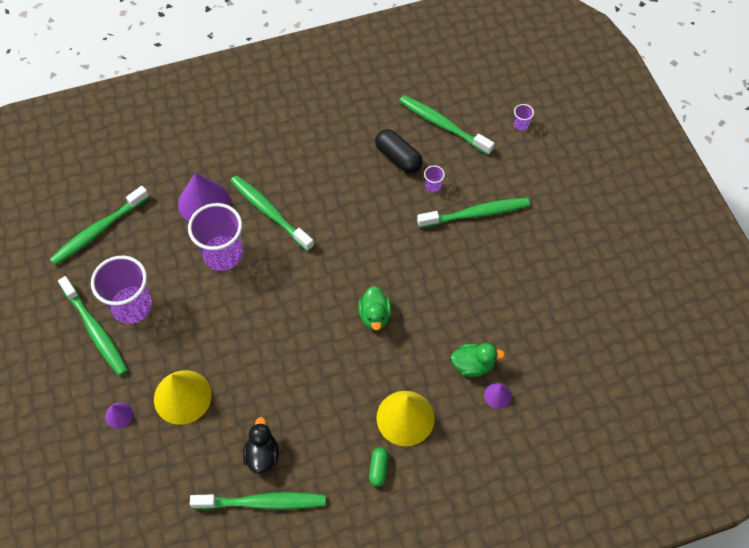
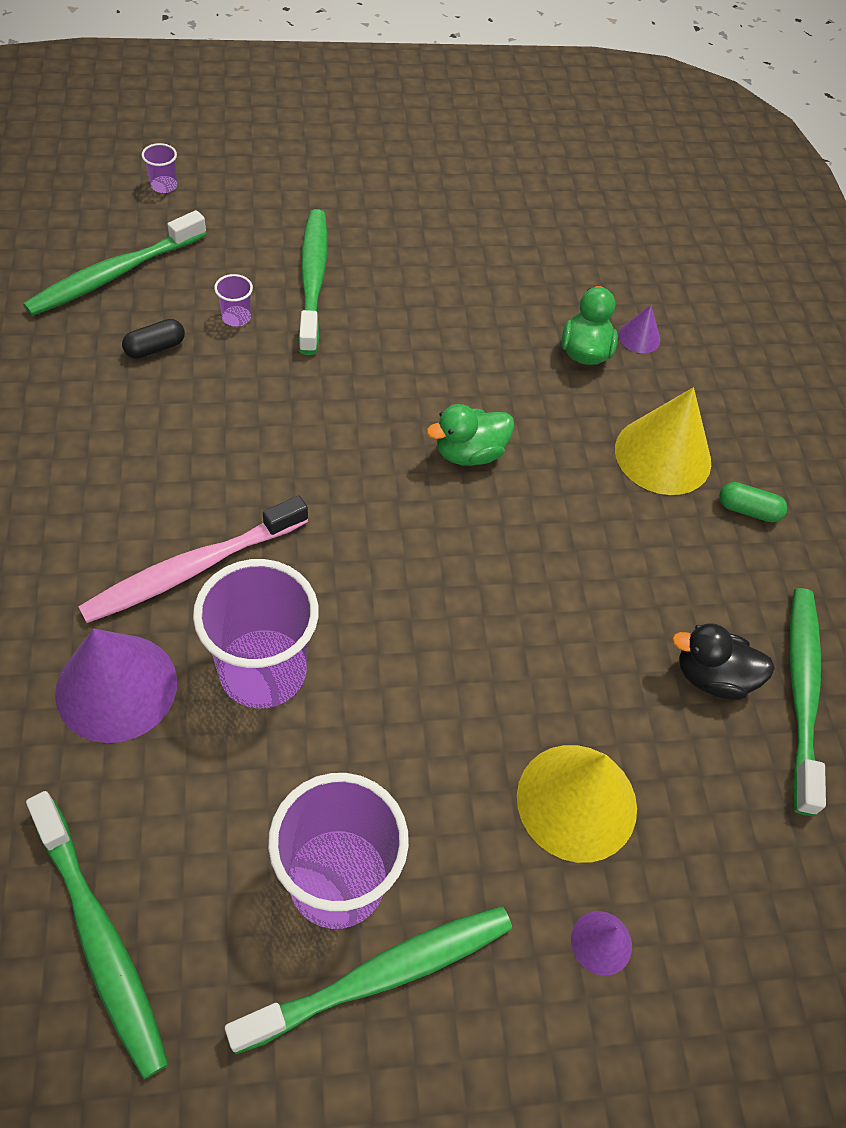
camera: 85 degrees left, 5 degrees down
(269, 212) = (192, 569): green toothbrush -> pink toothbrush
(375, 316) = (469, 453): green duck -> green duck turned 150 degrees clockwise
(398, 158) = (155, 348): black capsule -> black capsule, size x0.59

